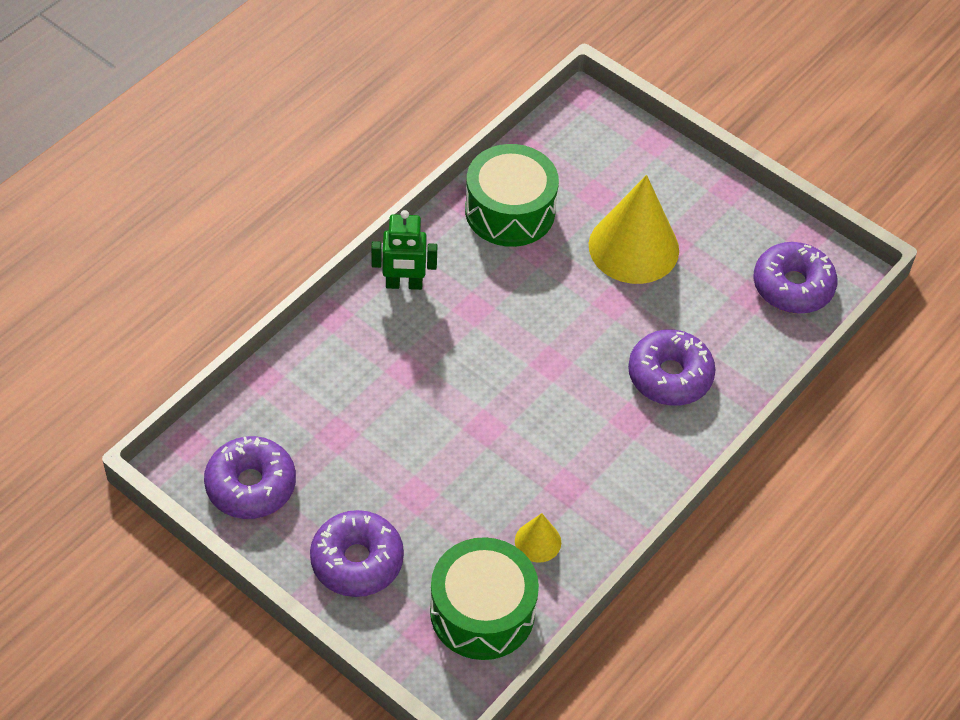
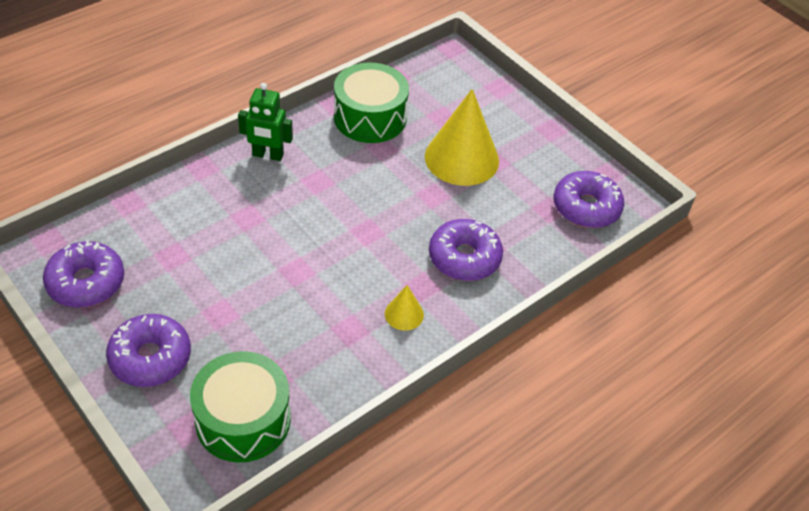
camera: 10 degrees right, 5 degrees down
(538, 541) = (311, 370): yellow cone -> yellow cone (404, 314)

